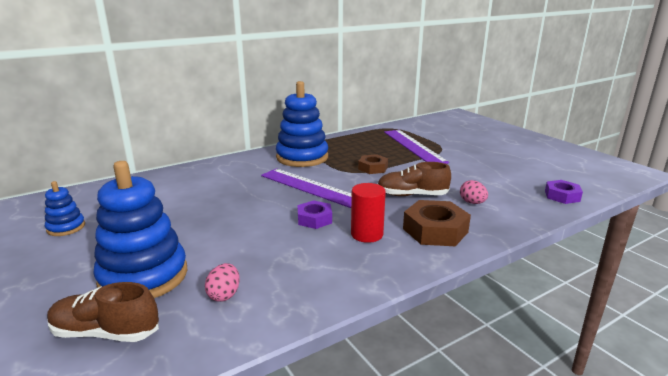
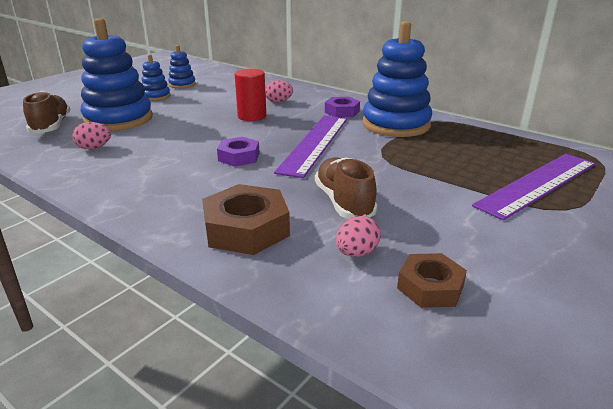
camera: 70 degrees right, 5 degrees up
(87, 247) = (156, 96): none -> blue stacking toy
(201, 186) = (278, 101): none -> pink egg
(367, 234) = (216, 187): red cylinder -> red cylinder (252, 116)
(373, 168) = (410, 166): brown nut -> brown nut (430, 287)
(562, 196) = (481, 366): purple nut -> purple nut (342, 112)

